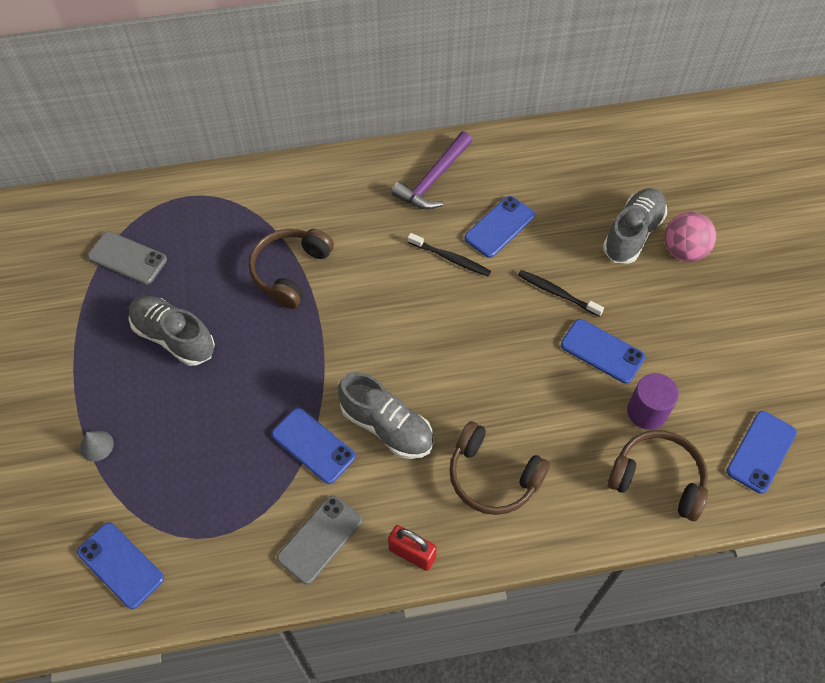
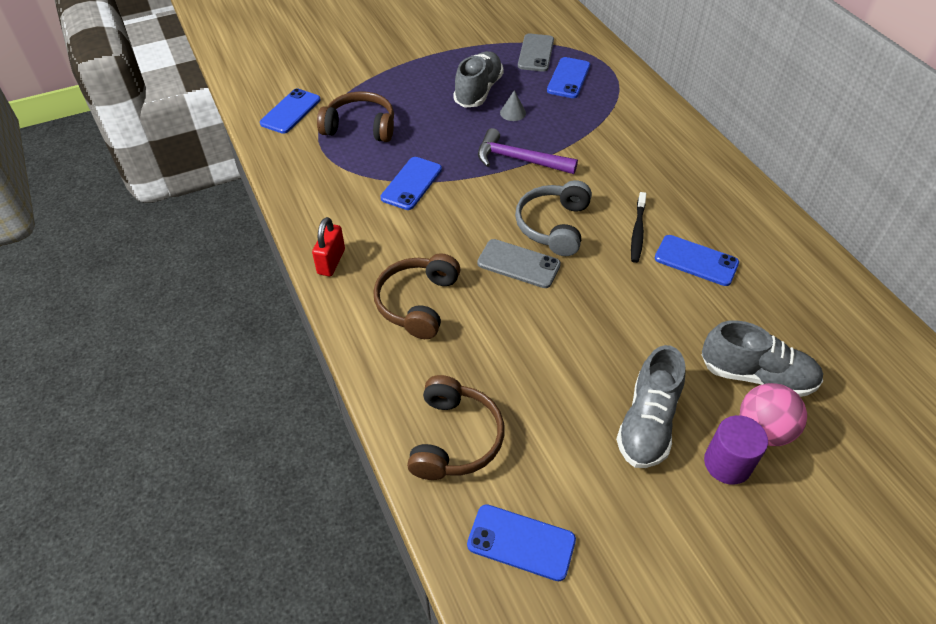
camera: 75 degrees right, 10 degrees down
(96, 445) = (377, 78): grey cone -> grey cone (513, 113)
(291, 271) = (568, 136): brown headphones -> brown headphones (360, 127)
(320, 539) = (331, 204): grey phone -> grey phone (518, 264)
(387, 426) = (444, 223): grey shoe -> grey shoe (647, 423)
(422, 326) = (554, 226): none -> grey headphones
(433, 179) = (722, 203): purple hammer -> purple hammer (519, 160)
(557, 293) = (641, 320): black toothbrush -> none
(602, 351) = (588, 368): blue phone -> blue phone (568, 78)
(647, 411) = (531, 418): purple cylinder -> purple cylinder (727, 463)

